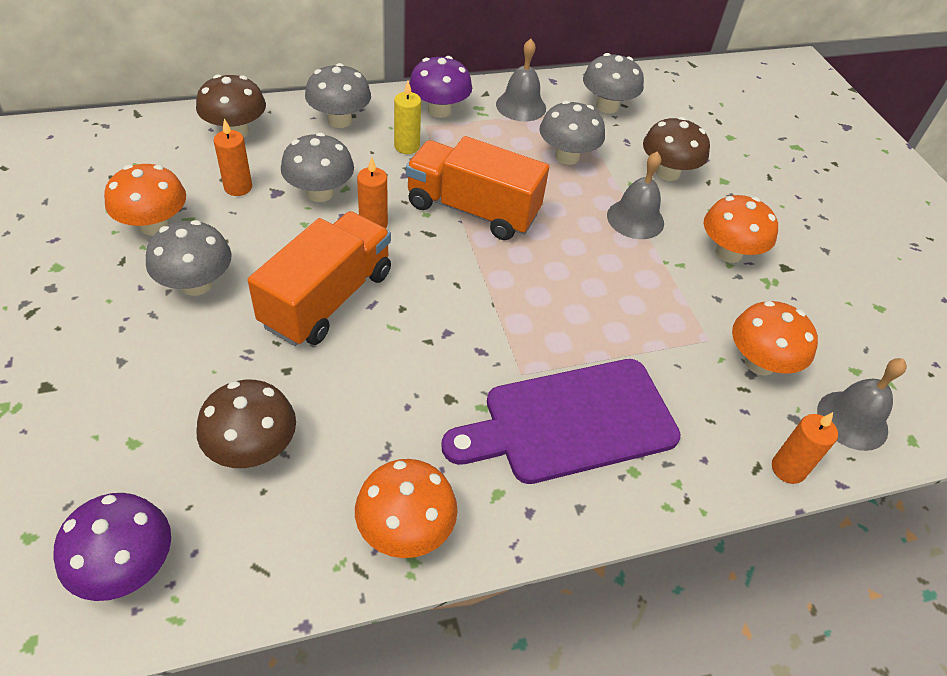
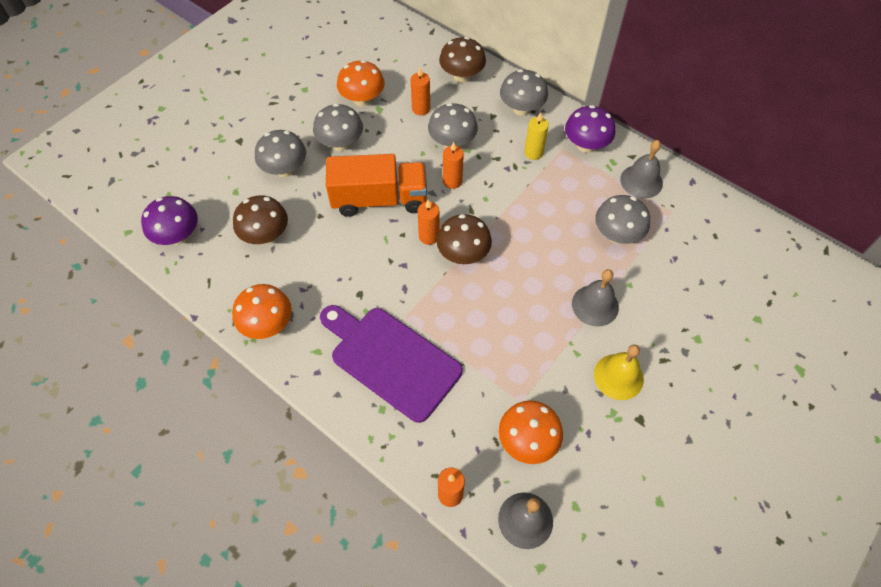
camera: 60 degrees right, 10 degrees up
(429, 287) = (429, 236): none -> orange candle
(472, 210) = (512, 217): orange truck -> none
(607, 106) = (700, 227): grey mushroom -> grey mushroom (285, 169)
(667, 173) = (666, 299): brown mushroom -> brown mushroom (463, 254)
(728, 253) = (618, 376): orange mushroom -> yellow bell

